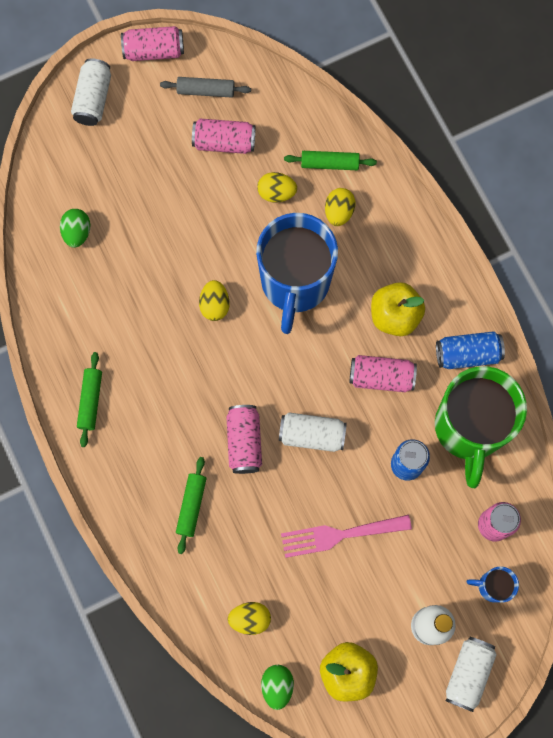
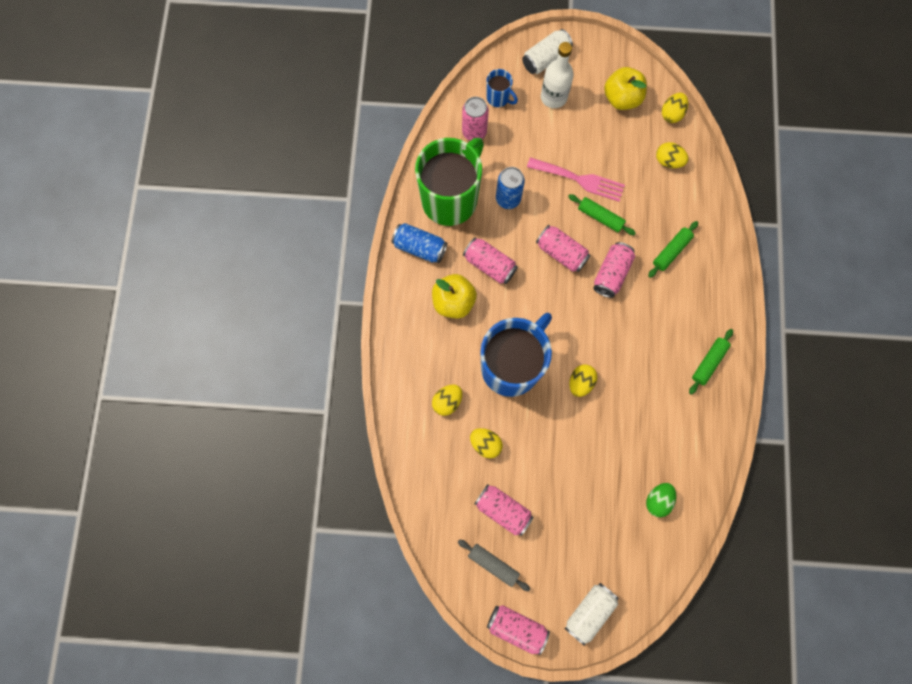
camera: 150 degrees left, 0 degrees up
(277, 686) = (671, 114): green egg -> yellow egg
(312, 435) = (561, 253): white can -> pink can
(329, 163) = (431, 444): green rolling pin -> green rolling pin (600, 217)

